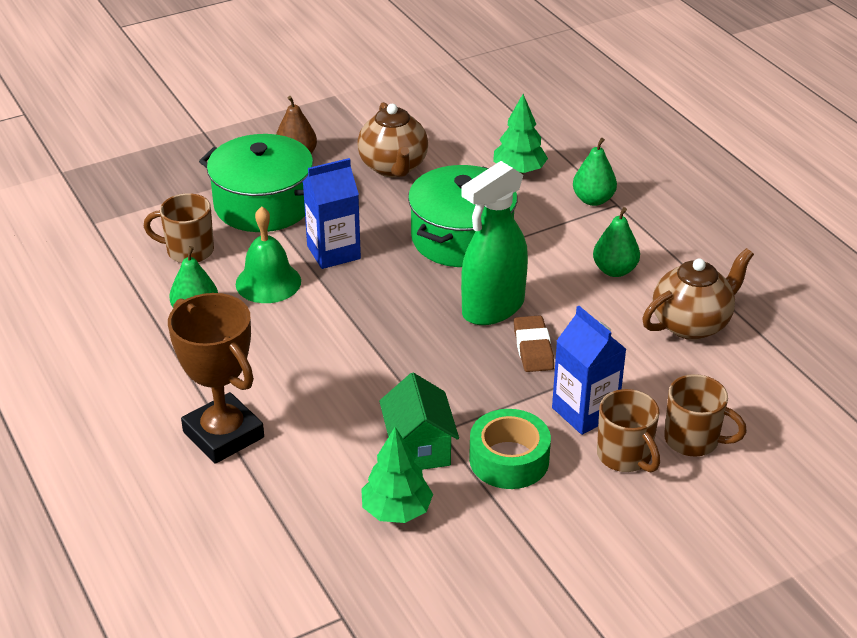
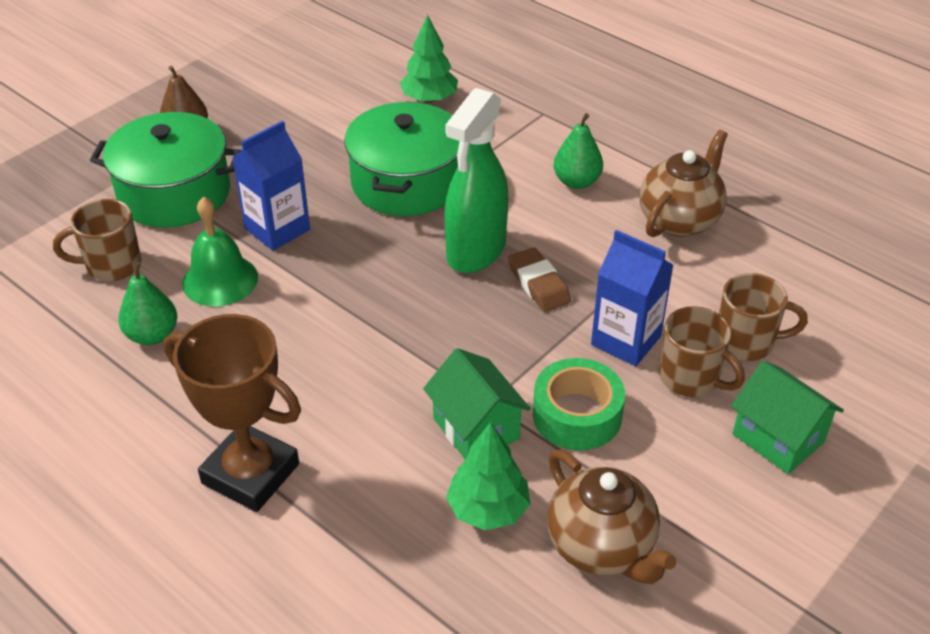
camera: 20 degrees left, 5 degrees up
(393, 167) = (298, 122): brown teapot -> brown teapot (602, 547)
(593, 200) = (518, 113): green pear -> none
(675, 523) = (778, 438): none -> green house

